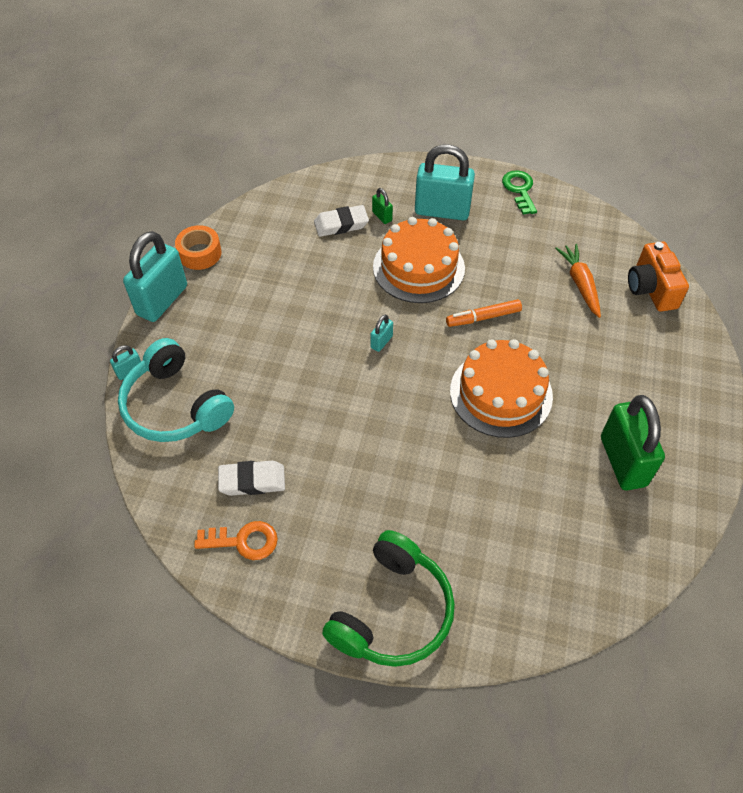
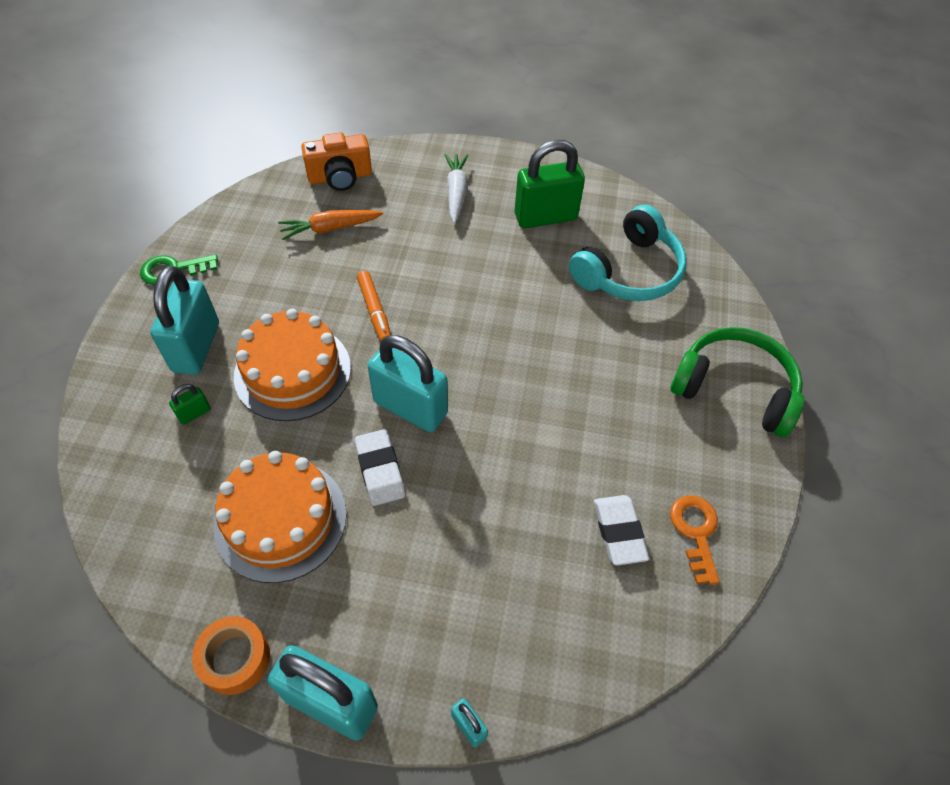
camera: 95 degrees left, 0 degrees up
(175, 406) = (523, 645): turquoise headphones -> turquoise headphones (629, 271)
(341, 224) = (202, 462): white eraser -> white eraser (380, 470)
(381, 342) = (410, 408): turquoise padlock -> turquoise padlock, size x2.33
(501, 393) = (477, 300): orange cake -> orange cake (280, 519)
(647, 382) = (456, 192): none -> white carrot

